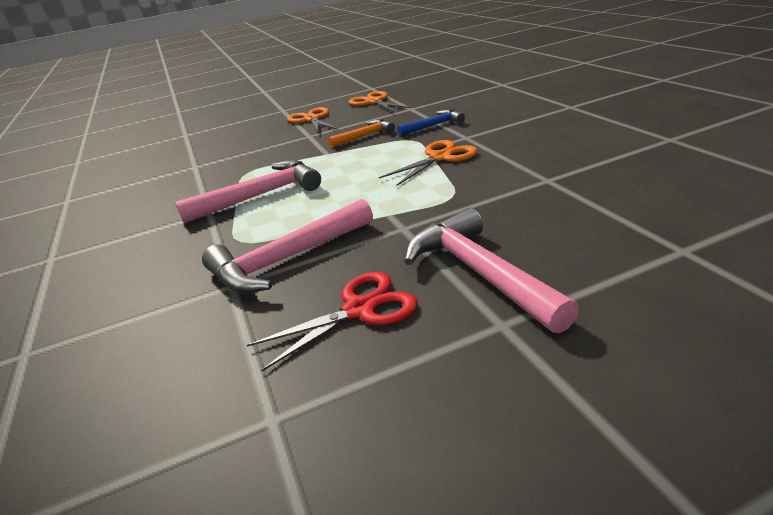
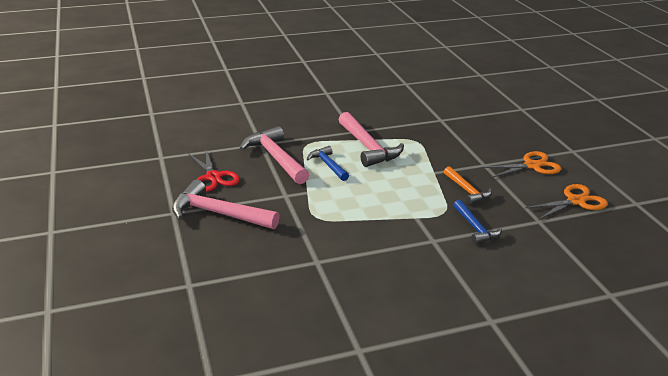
camera: 90 degrees right, 0 degrees up
(311, 213) = (328, 165): none -> blue hammer
(441, 157) = (392, 222): orange scissors -> none
(480, 272) = (219, 213): pink hammer -> pink hammer turned 135 degrees counterclockwise

